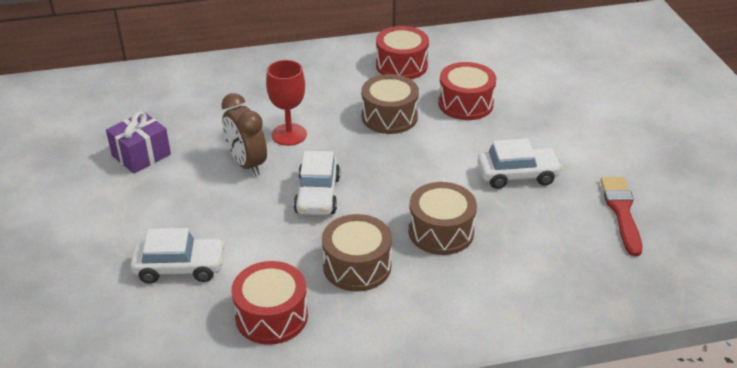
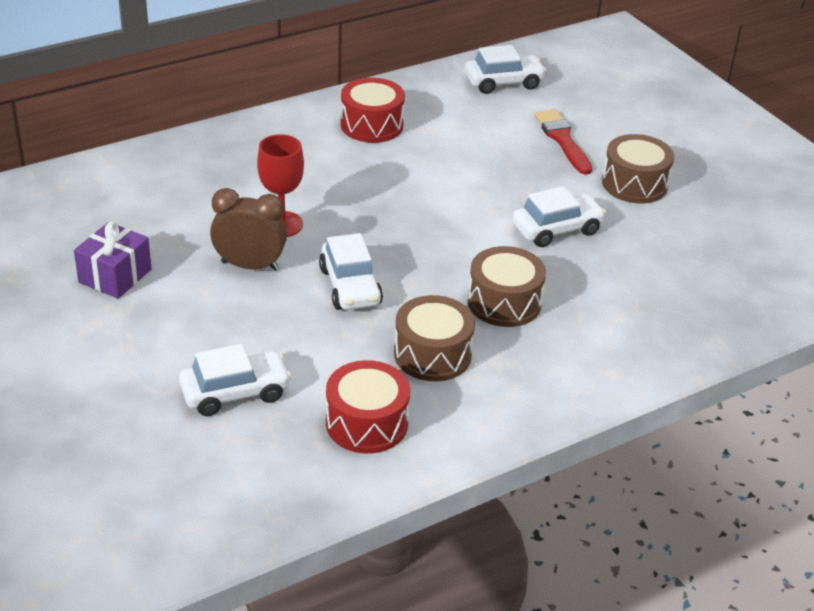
camera: 20 degrees left, 0 degrees up
(247, 164) = (250, 265): brown clock -> brown clock turned 150 degrees clockwise
(389, 117) = (387, 186): brown drum -> brown drum (634, 184)
(465, 104) = (465, 159): red drum -> none
(528, 45) = (503, 83): none -> white car
(621, 212) = (678, 250): red brush -> red brush (562, 140)

